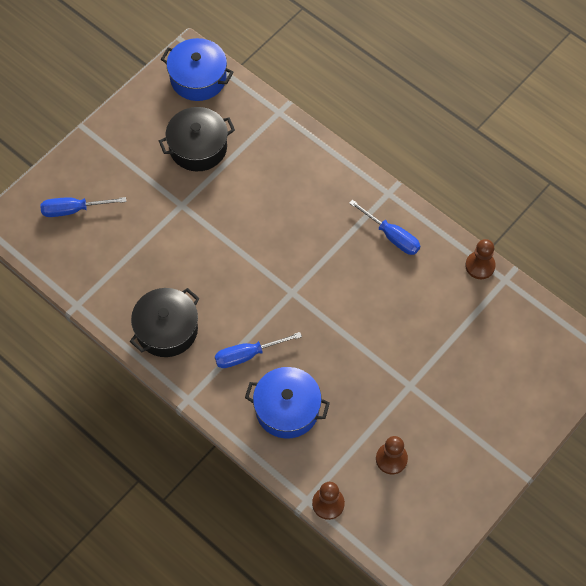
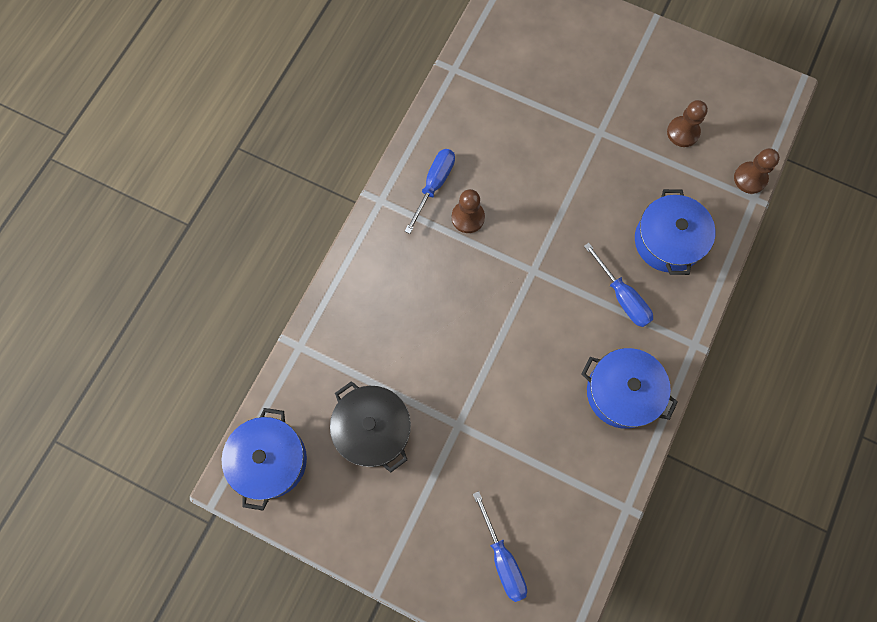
camera: 105 degrees left, 10 degrees up
(167, 329) = (622, 392): black pot -> blue pot
(480, 266) = (445, 94): brown pawn -> brown pawn (468, 217)

